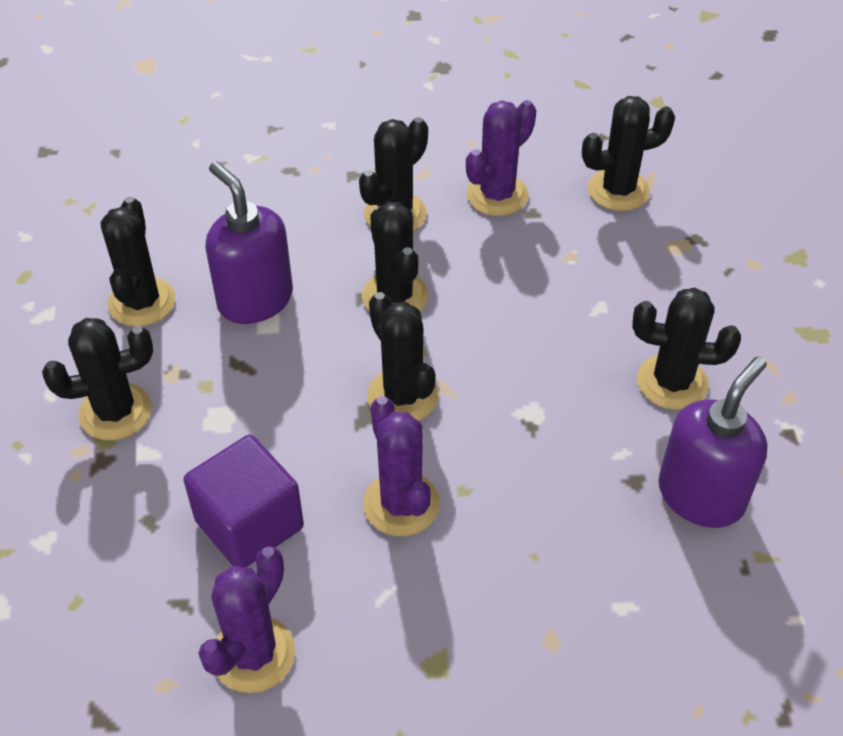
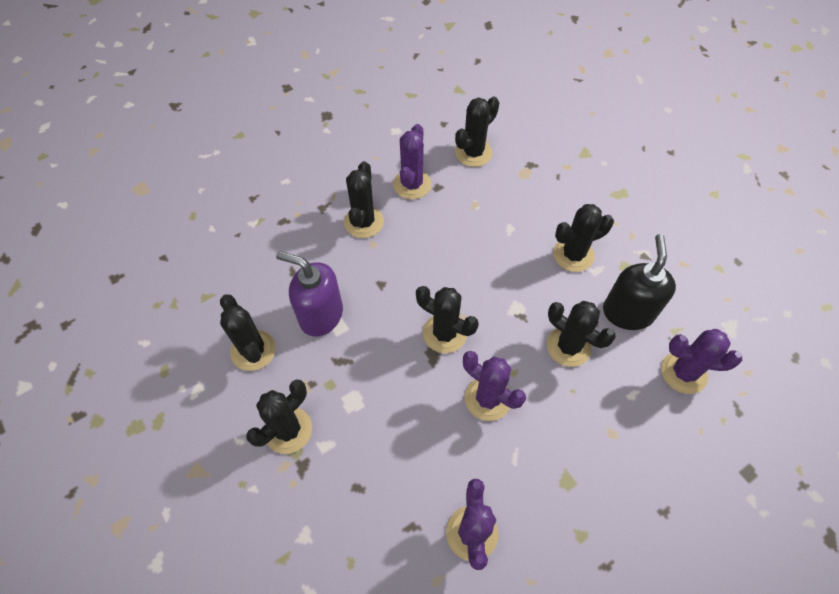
camera: 30 degrees left, 10 degrees up
(249, 524) = (415, 457): purple cube -> none
(395, 296) = (399, 274): black cactus -> black cactus (568, 346)
(701, 495) = (627, 312): purple soap dispenser -> black soap dispenser
(731, 618) = (683, 372): none -> purple cactus

